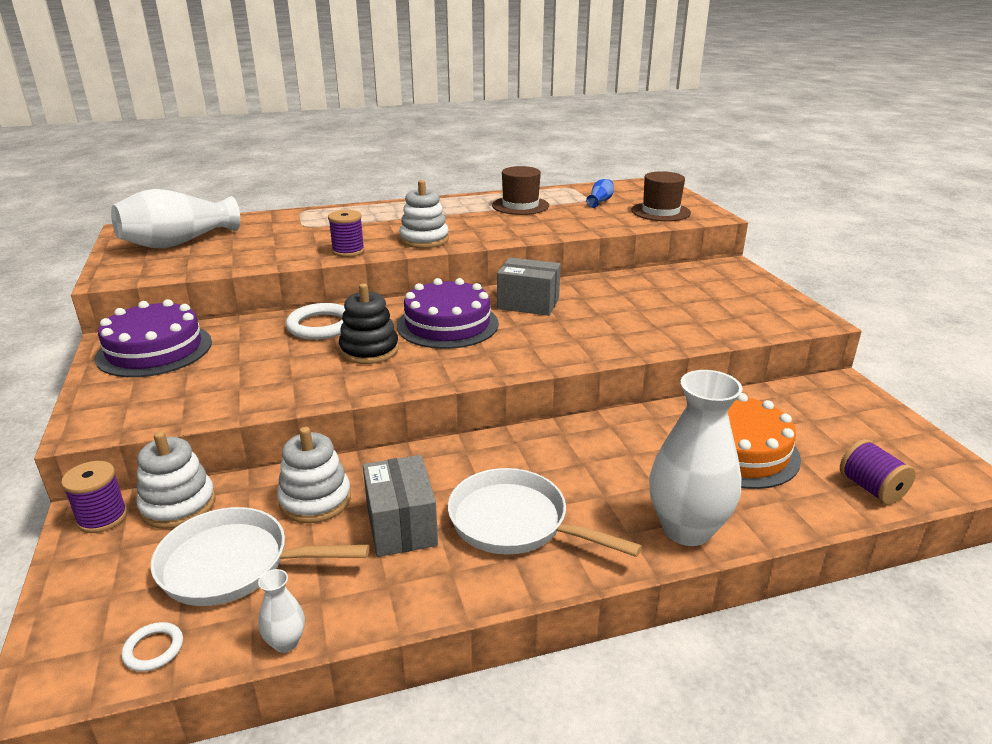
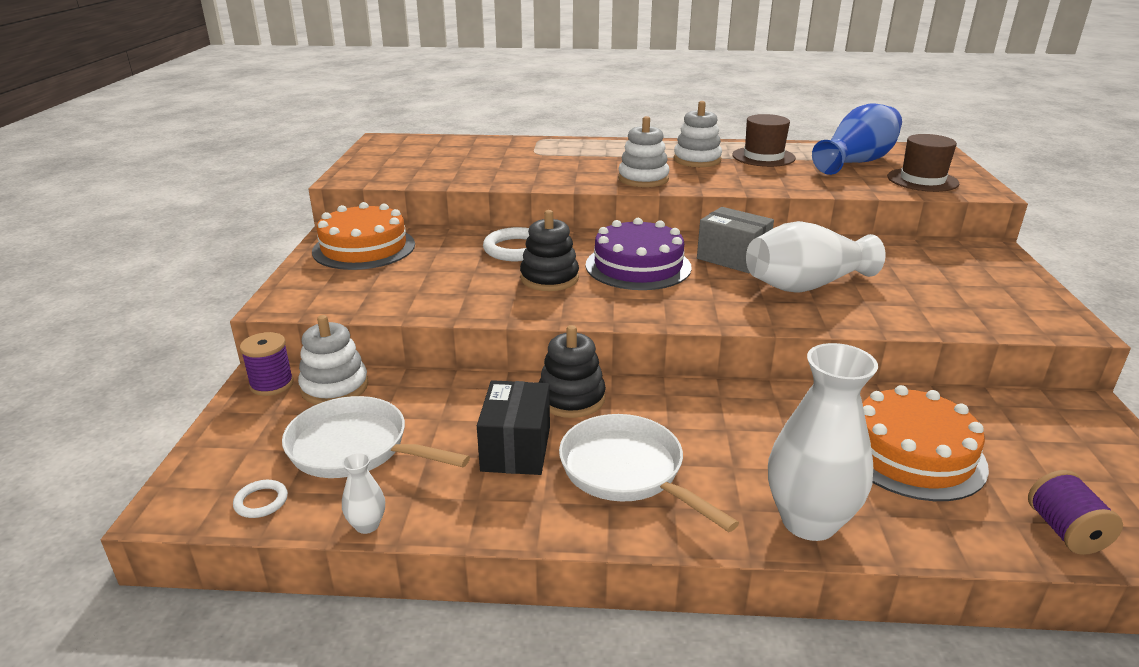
camera: 20 degrees right, 0 degrees up
(154, 349) = (364, 248): purple cake -> orange cake
(178, 243) = (417, 155): white vase -> white vase (806, 285)
(315, 500) = (450, 408): white stacking toy -> white stacking toy (697, 160)
(348, 251) = (563, 181): purple spool -> none
(401, 525) = (516, 448): grey box -> black box
(431, 464) = (571, 398): none -> black stacking toy
(600, 201) = (856, 162): blue vase -> blue vase, size x2.32

